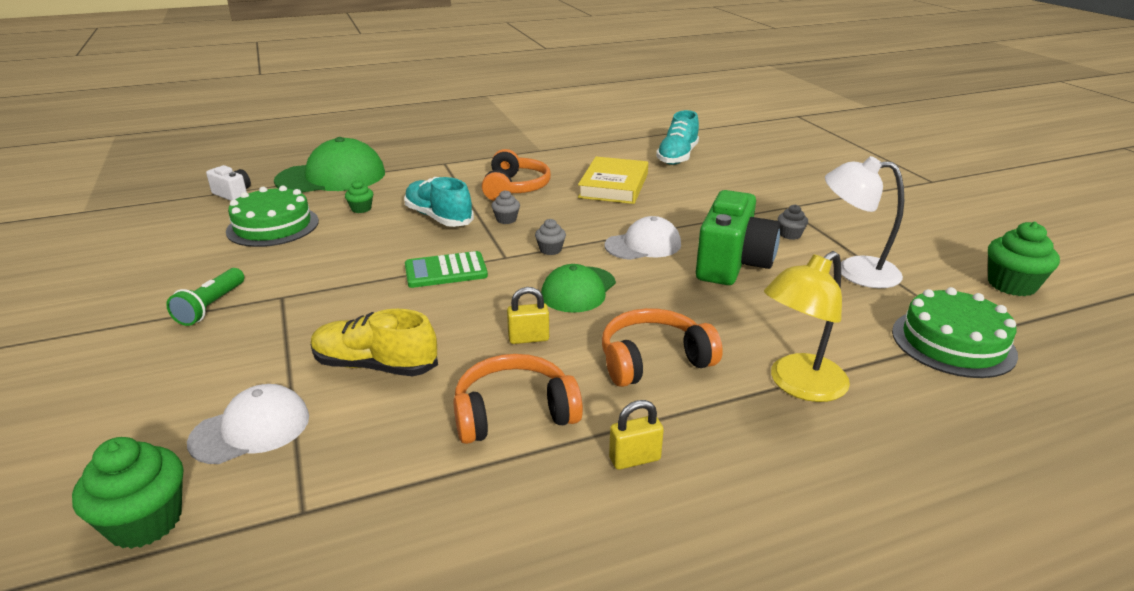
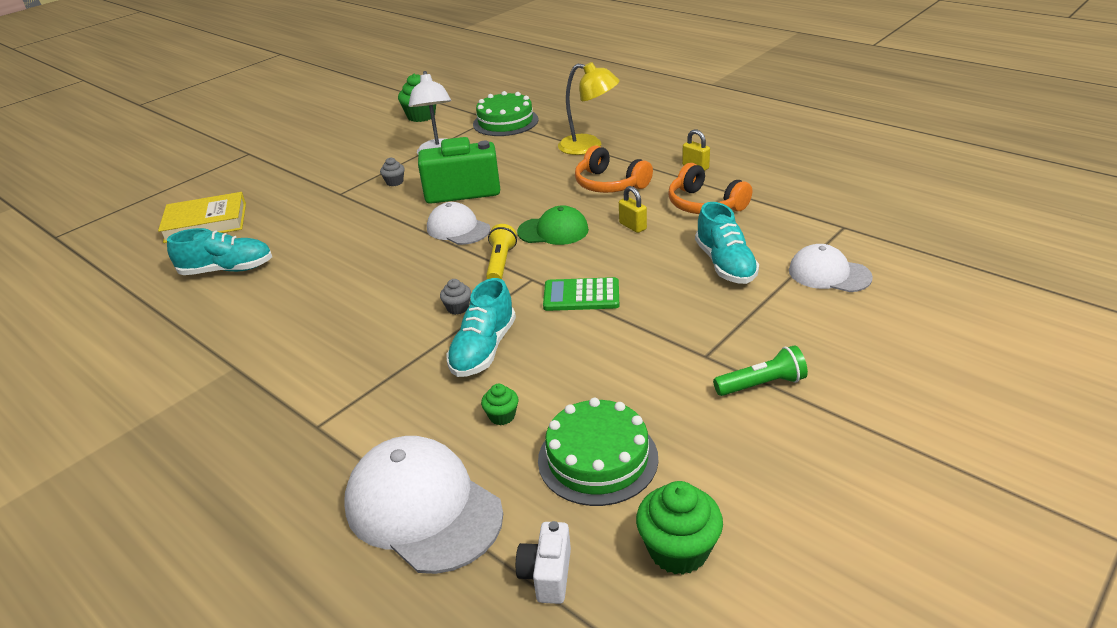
camera: 115 degrees left, 5 degrees up
(145, 522) = (916, 263): green cupcake -> green cupcake (678, 550)
(331, 177) = (423, 508): green cap -> white cap
(375, 366) = (725, 264): yellow shoe -> turquoise shoe
(446, 271) = (581, 295): green calculator -> green calculator turned 135 degrees clockwise
(515, 188) = (373, 335): orange headphones -> none
(550, 250) = (500, 263): grey cupcake -> yellow flashlight
(614, 186) = (333, 280): yellow book -> yellow book (206, 223)

